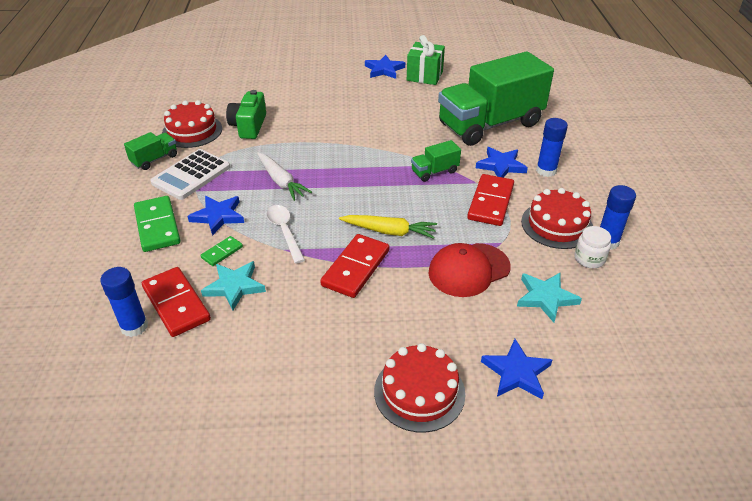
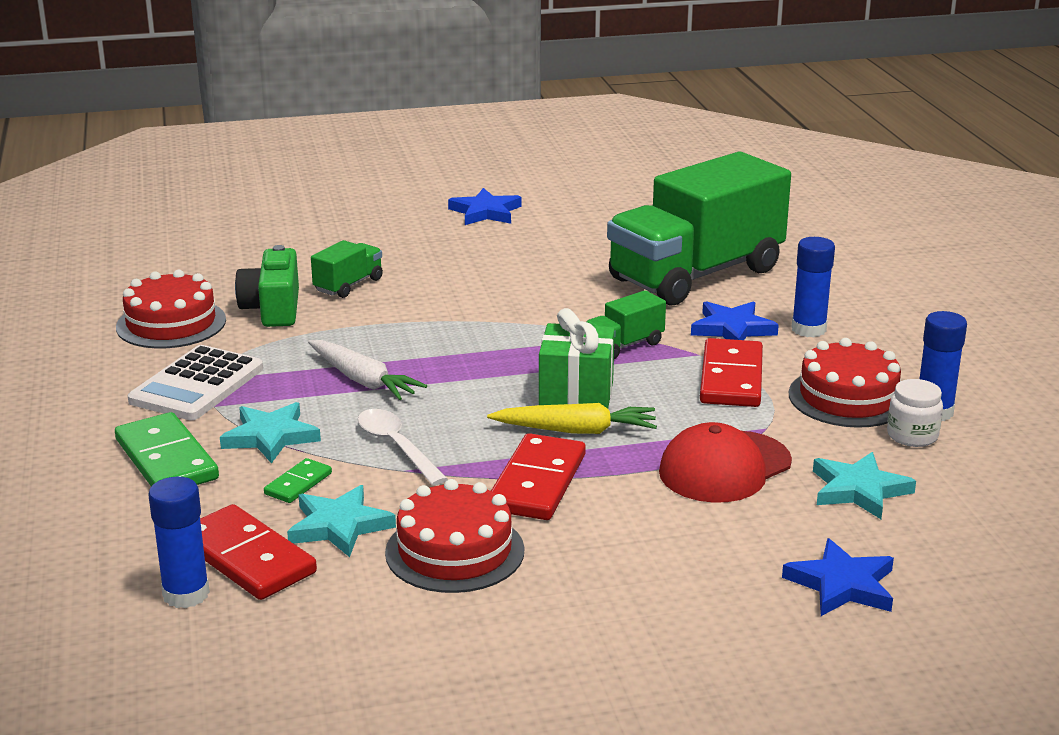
camera: 10 degrees left, 15 degrees down
(154, 159) = (119, 369): green truck -> green truck (348, 285)
(218, 216) = (270, 437): blue star -> turquoise star
(419, 392) = (698, 624): red cake -> red cake (455, 551)
(424, 76) = (560, 216): green gift -> green gift (576, 395)

